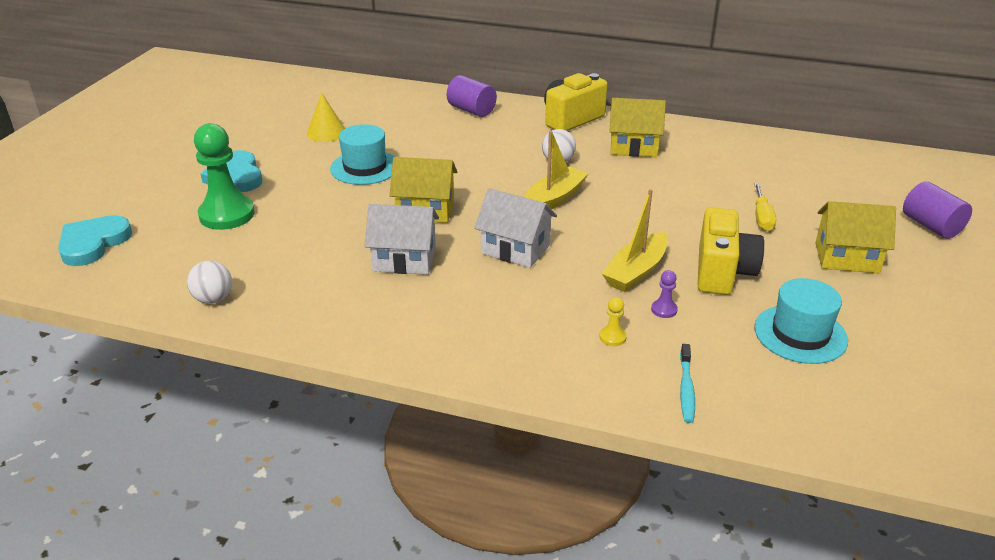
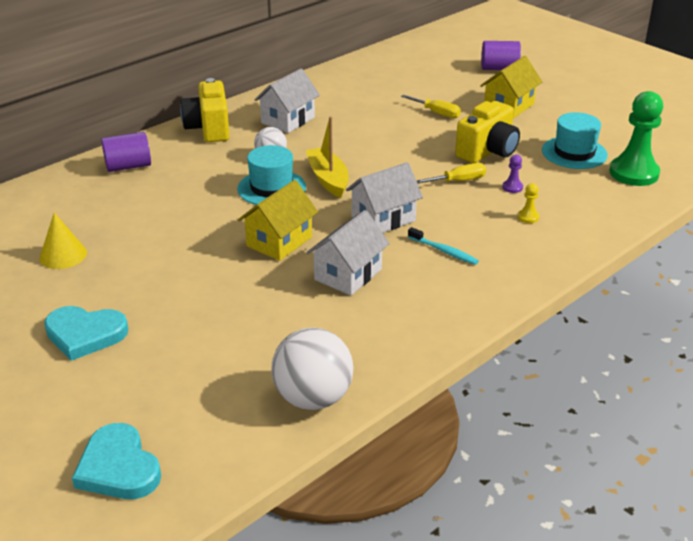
camera: 60 degrees left, 0 degrees up
(213, 299) = (313, 398): white ball -> white ball, size x1.75
(227, 215) = (161, 357): green pawn -> green pawn (634, 173)
(365, 167) = (165, 252): turquoise hat -> turquoise hat (271, 188)
(633, 147) = (288, 120): yellow house -> white house
(636, 271) = (458, 181): yellow boat -> yellow screwdriver
(686, 389) = (601, 211): turquoise toothbrush -> turquoise toothbrush (444, 251)
(722, 272) = (488, 151): yellow camera -> yellow camera turned 90 degrees clockwise

